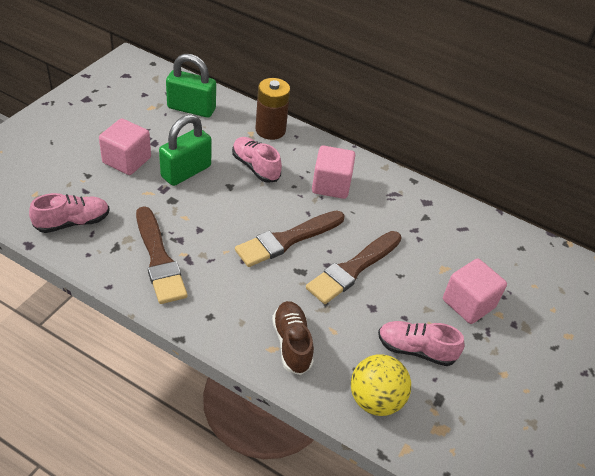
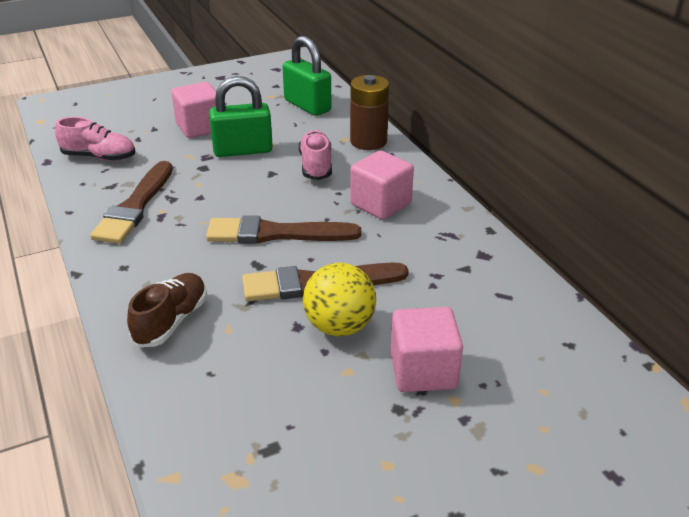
camera: 40 degrees right, 10 degrees down
(375, 400) = (195, 412): yellow ball -> yellow ball (339, 326)
(415, 350) = (300, 387): pink shoe -> none

